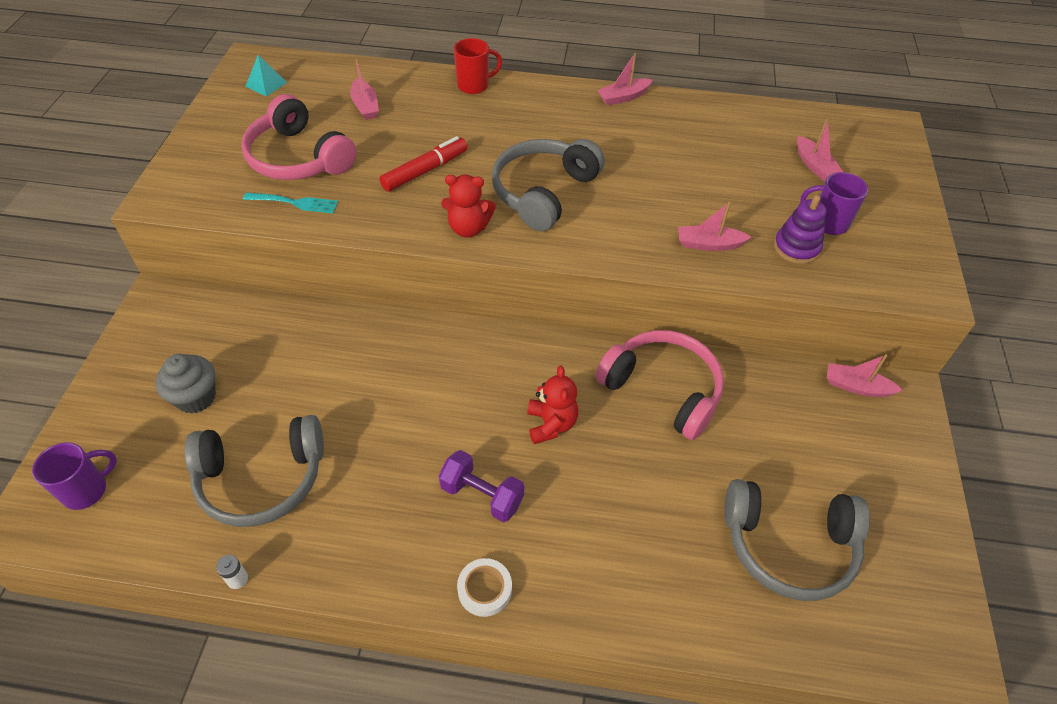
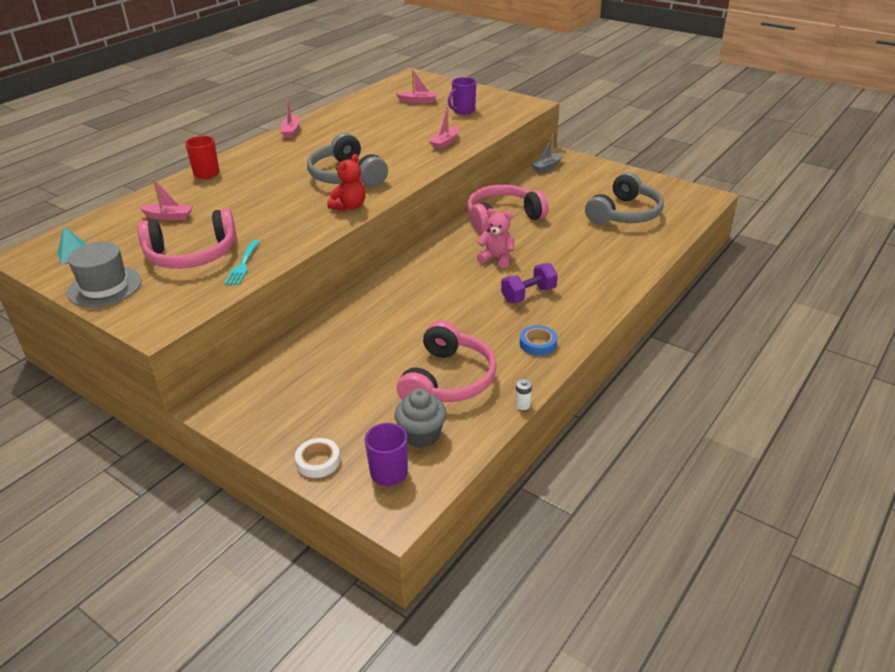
camera: 60 degrees left, 15 degrees down
(196, 397) = (344, 399): grey cupcake -> grey cupcake (421, 435)
(216, 132) = (105, 287): none -> grey hat
(261, 478) = (448, 380): grey headphones -> pink headphones
(295, 203) = (243, 265): turquoise fork -> turquoise fork turned 150 degrees clockwise
(373, 549) = (538, 343): none -> blue tape
(425, 171) = (274, 209): red marker -> none
(484, 589) = (592, 309): white tape -> white tape (318, 461)
(551, 424) = (496, 258): red teddy bear -> pink teddy bear
(796, 248) = (472, 123): purple stacking toy -> none
(856, 387) = (547, 167): pink boat -> grey boat

